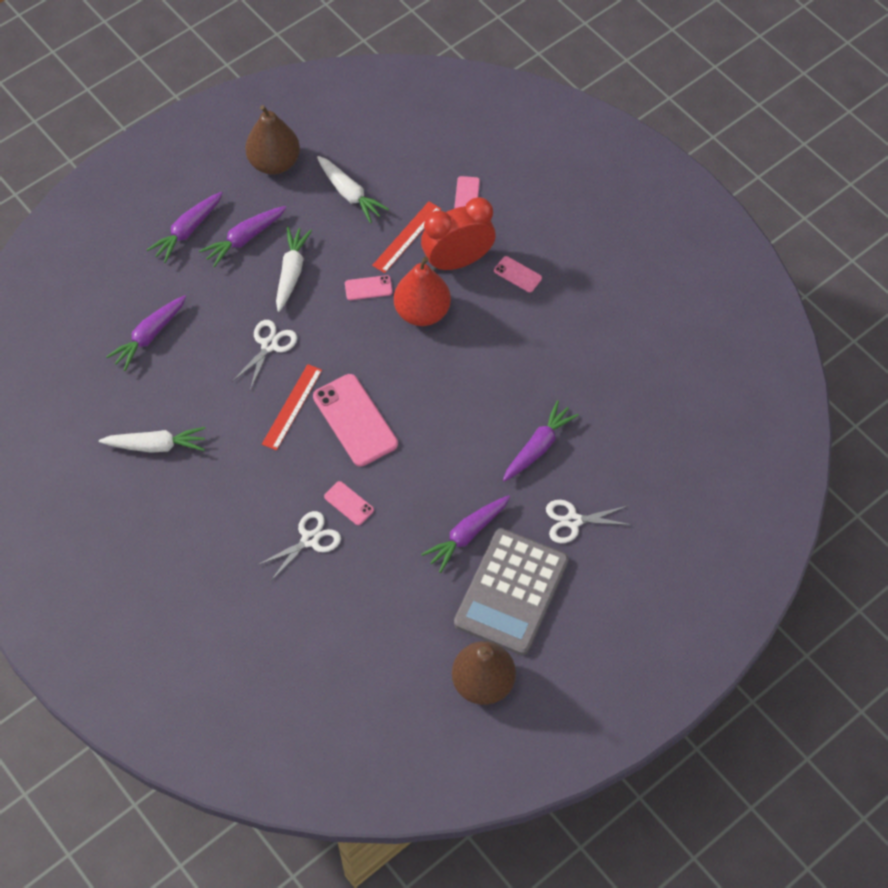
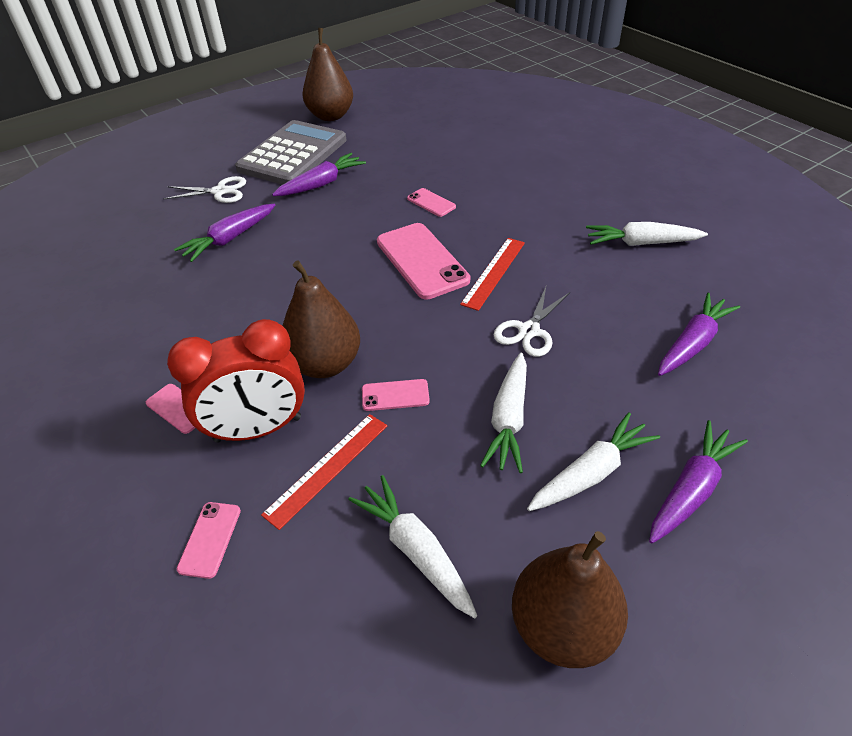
camera: 175 degrees left, 15 degrees down
(245, 238) = (590, 473): purple carrot -> white carrot
(310, 539) = (468, 181): white scissors -> none
(422, 312) = (325, 364): red pear -> brown pear

